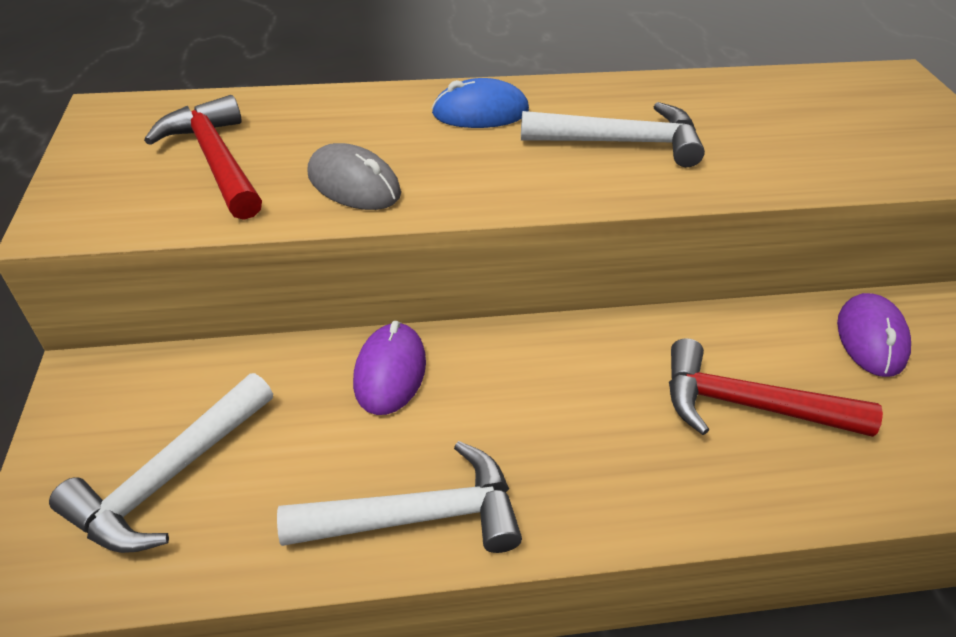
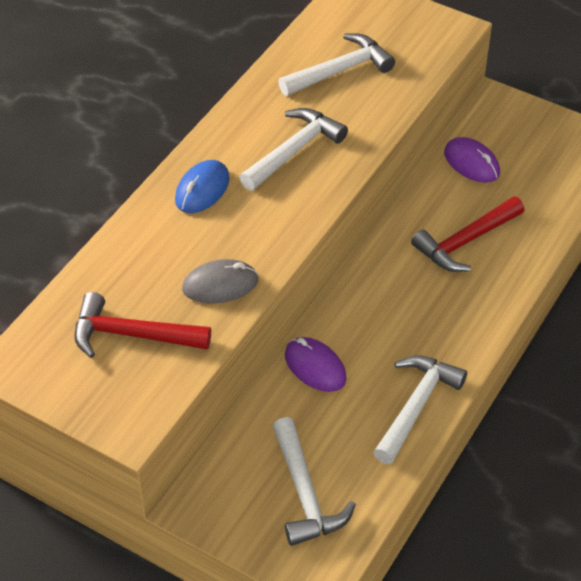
camera: 50 degrees left, 5 degrees up
(783, 119) = (340, 70): none -> white hammer

